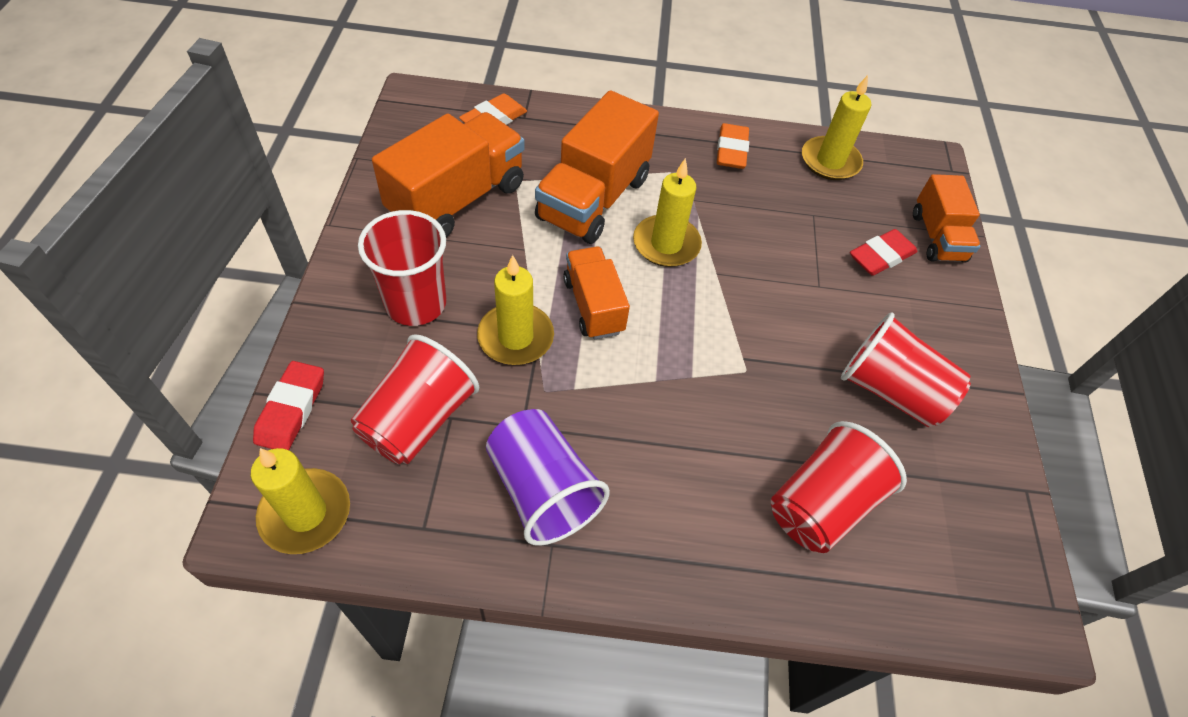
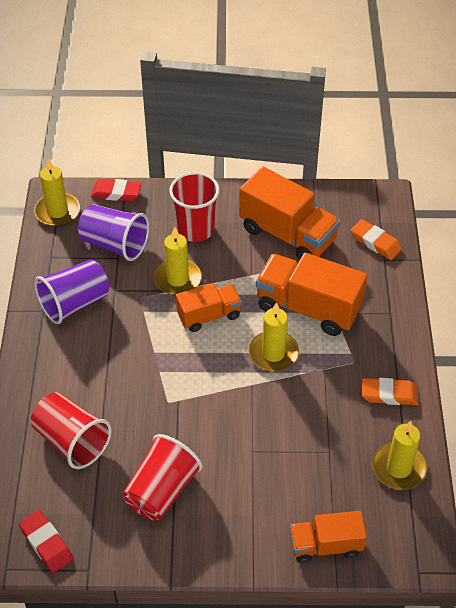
camera: 90 degrees right, 5 degrees down
(419, 419) = (115, 244): red cup -> purple cup
(881, 256) = (292, 498): red eraser -> red eraser (46, 543)

